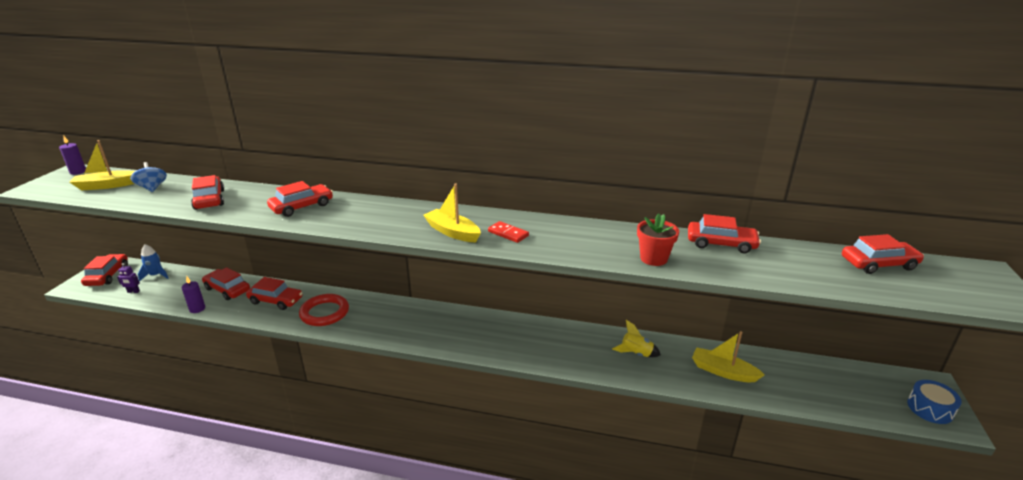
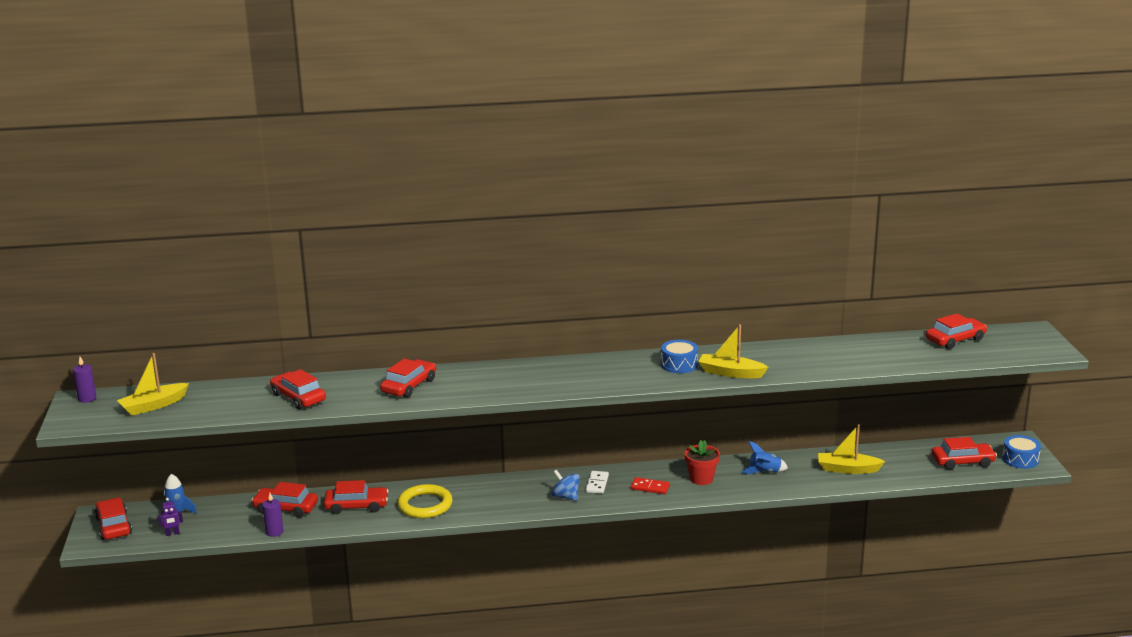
camera: 20 degrees left, 5 degrees down
(152, 188) = (212, 398): blue spinning top -> blue spinning top (565, 497)
(324, 313) = (425, 505): red ring -> yellow ring
(452, 232) = (586, 381): yellow boat -> yellow boat (730, 373)
(476, 327) = (597, 484): none -> white domino
(508, 234) = (638, 372): red domino -> red domino (650, 487)
(553, 233) = (679, 364): none -> blue drum
(636, 353) = (764, 472): yellow rocket -> blue rocket
(653, 258) = (779, 369): red flower pot -> red flower pot (701, 479)
(721, 243) = (827, 346): red car -> red car (962, 462)

